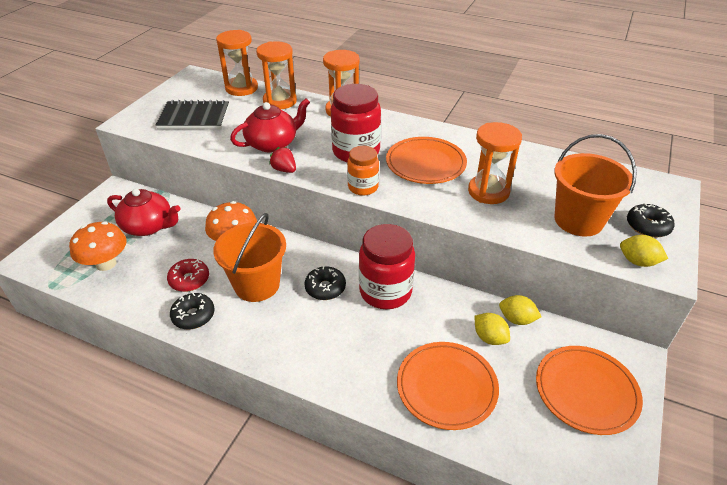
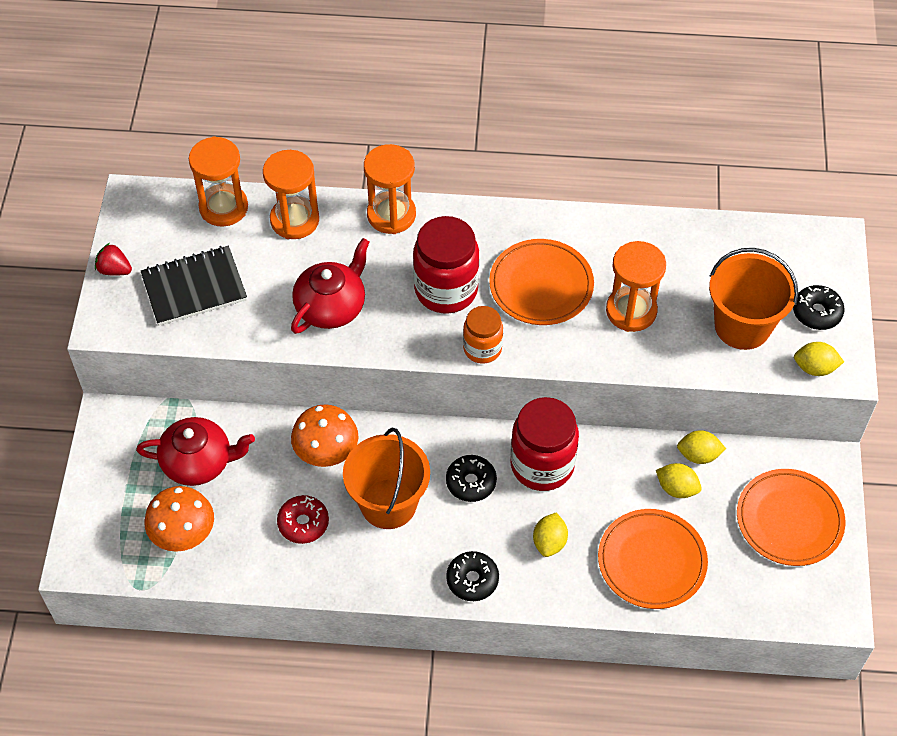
camera: 20 degrees left, 15 degrees up
(193, 316) = (338, 568): black donut -> black donut (472, 580)
(284, 170) = (372, 349): red strawberry -> red strawberry (114, 270)
(365, 346) = (549, 542): none -> yellow lemon

